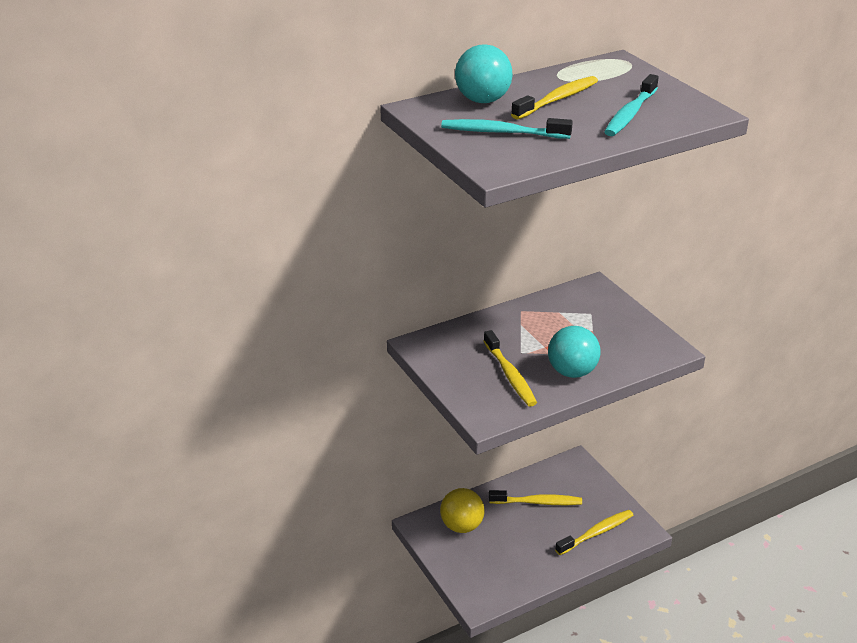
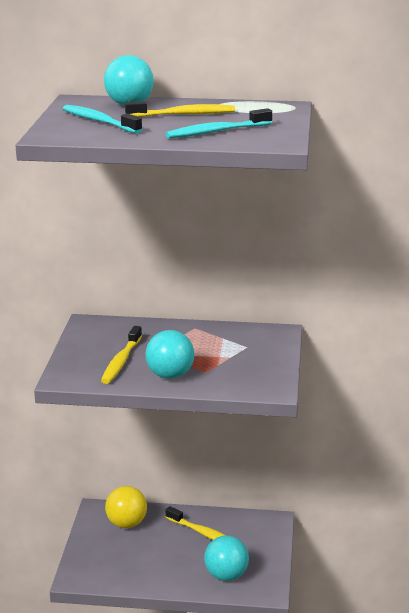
camera: 35 degrees right, 10 degrees down
(596, 533) = (226, 575): yellow toothbrush -> turquoise ball

